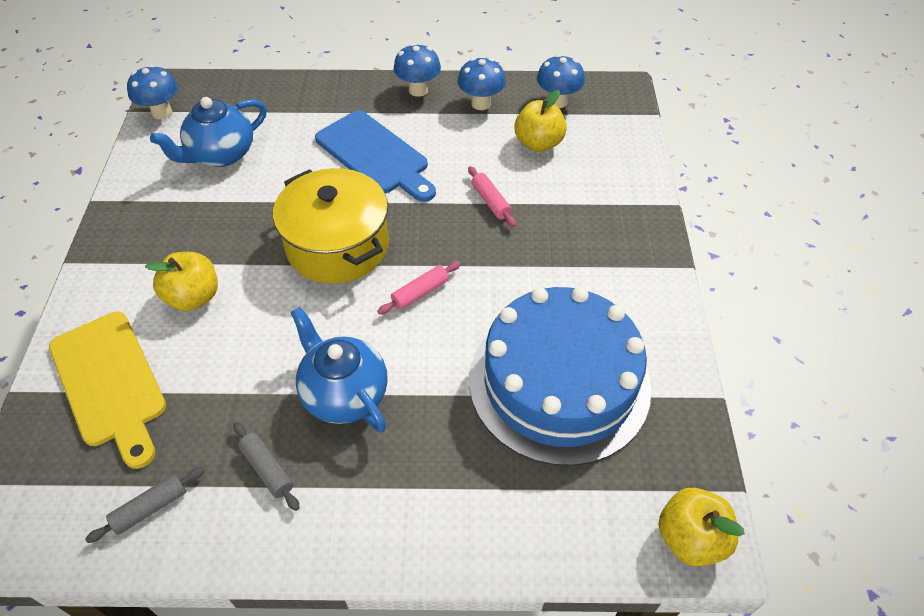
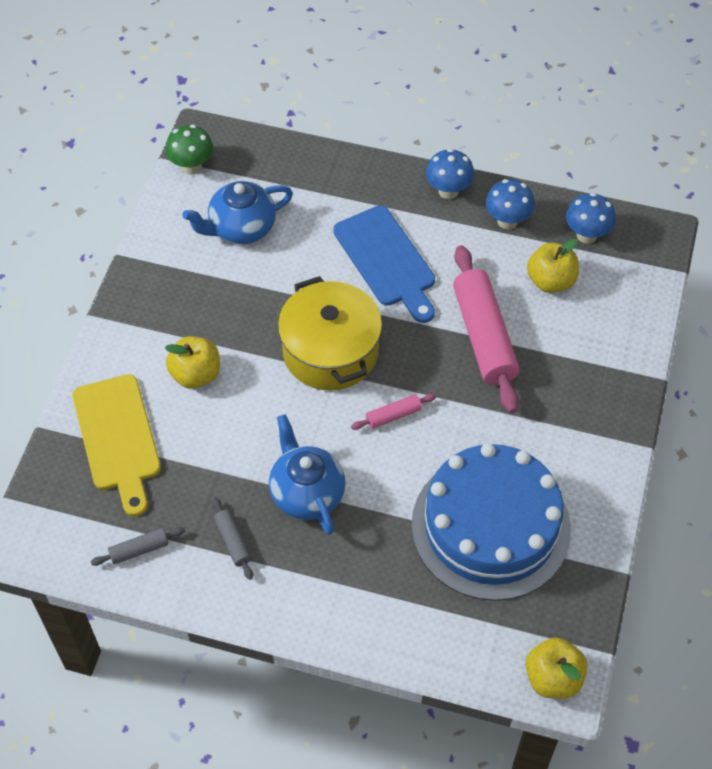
camera: 15 degrees right, 5 degrees up
(162, 112) = (192, 166): blue mushroom -> green mushroom
(490, 201) = (484, 336): pink rolling pin -> pink rolling pin, size x2.24

